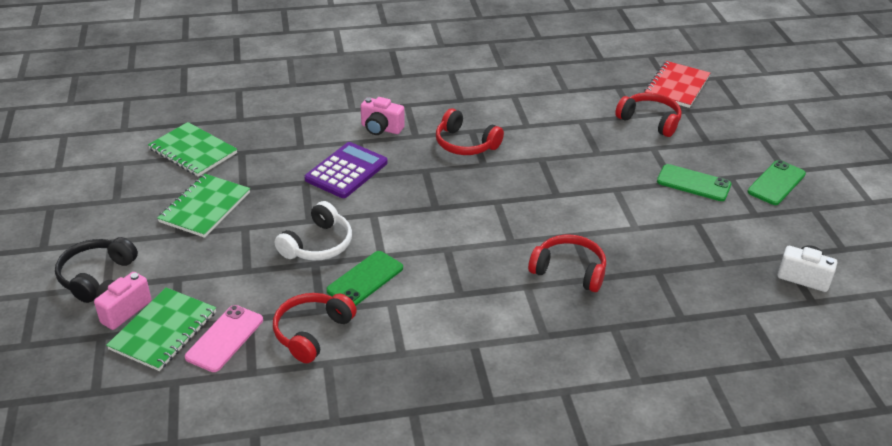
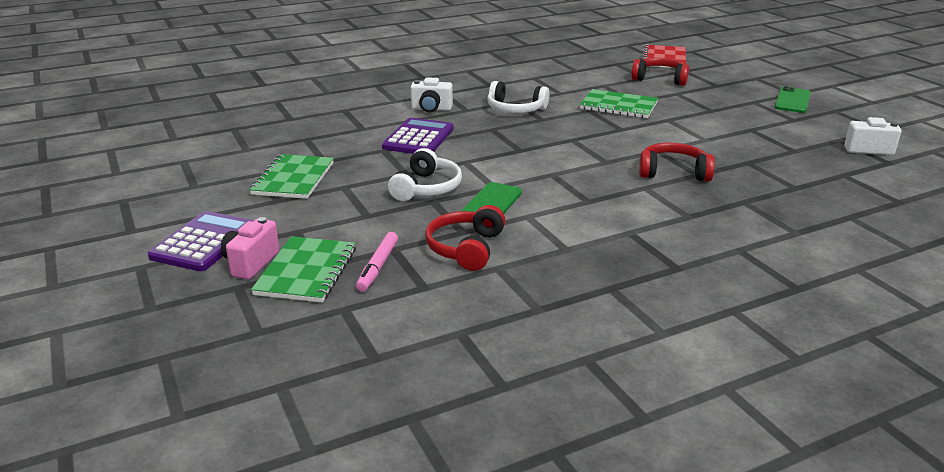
camera: 15 degrees left, 10 degrees down
(96, 275) = (204, 242): black headphones -> purple calculator
(193, 151) = (256, 144): green notebook -> green notebook (618, 106)
(225, 338) = (378, 267): pink phone -> pink marker
(381, 128) = (431, 109): pink camera -> white camera
(465, 144) = (515, 109): red headphones -> white headphones
(693, 183) = (728, 108): green phone -> none

